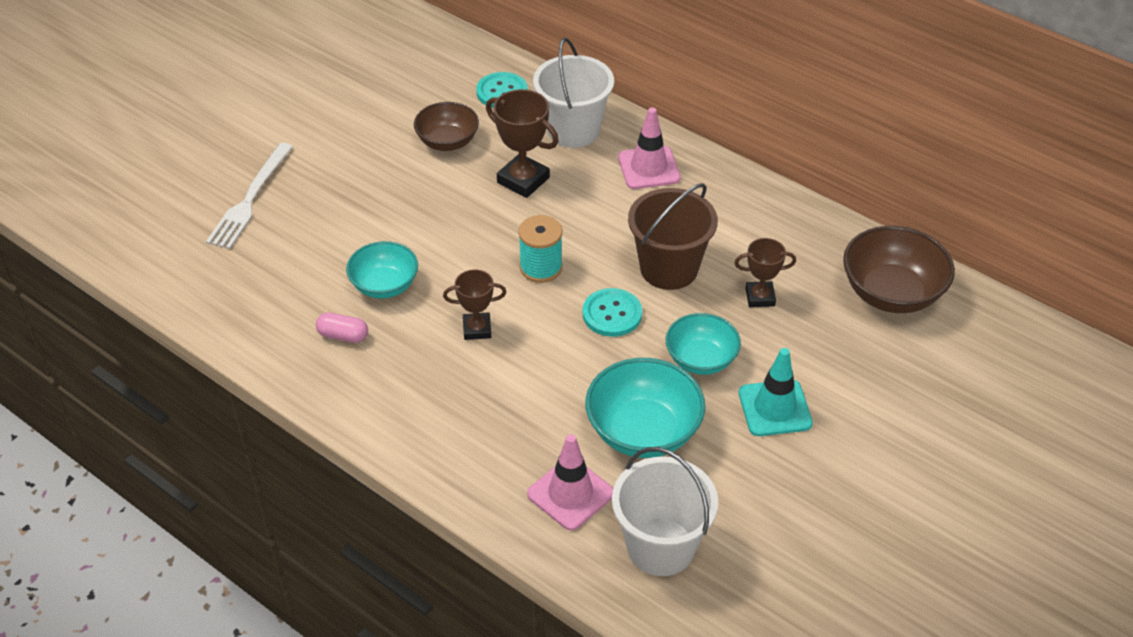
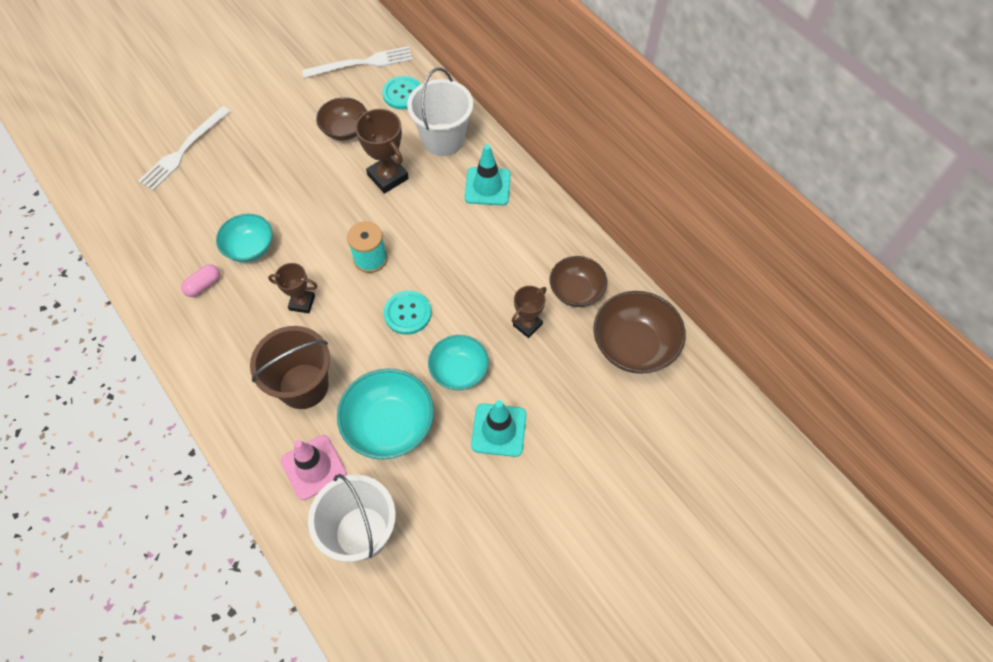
camera: 15 degrees right, 15 degrees up
(343, 335) = (203, 285): pink capsule -> pink capsule turned 75 degrees counterclockwise
(437, 69) = (362, 63): none -> white fork
(649, 168) = (487, 186): pink traffic cone -> turquoise traffic cone
(669, 268) = (467, 282): brown bucket -> brown bucket (303, 386)
(760, 297) = (527, 325): brown trophy -> brown trophy turned 60 degrees counterclockwise
(801, 252) = (576, 291): none -> brown bowl

